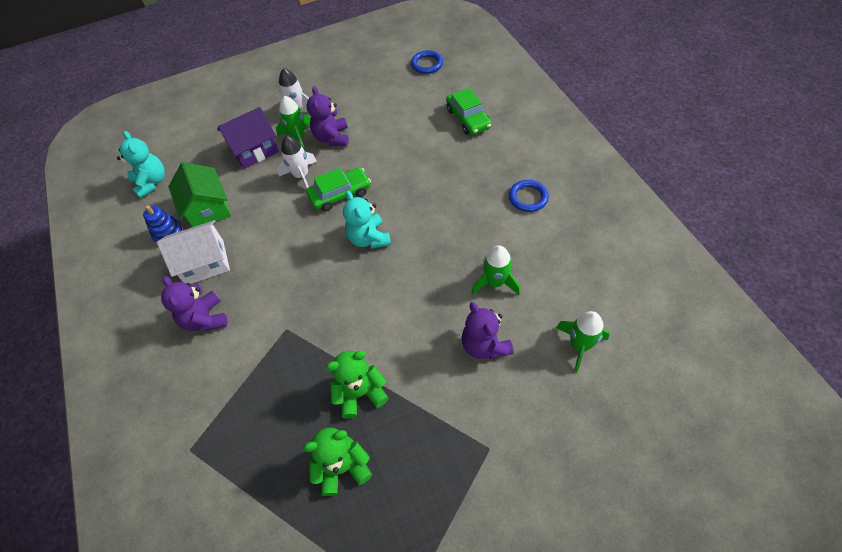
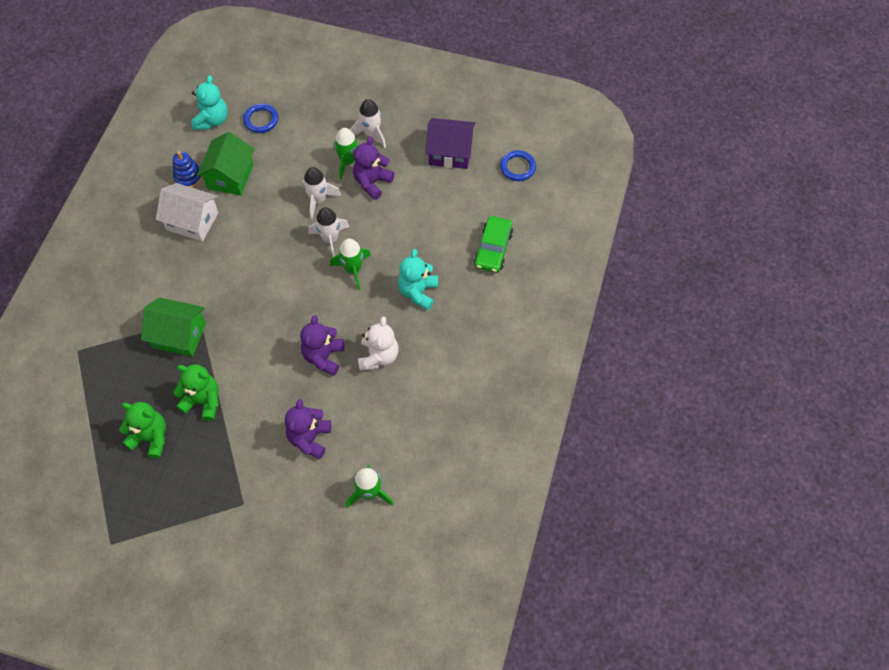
camera: 35 degrees right, 5 degrees up
(205, 319) = (157, 266): purple teddy bear -> purple teddy bear (323, 357)
(254, 150) = (306, 147): purple house -> purple house (450, 152)
(282, 357) = (179, 335): none -> green house
(340, 194) = (330, 239): green car -> white rocket
(369, 238) = (315, 293): turquoise teddy bear -> turquoise teddy bear (418, 292)
(469, 243) = (378, 356): none -> white teddy bear
(495, 282) = (364, 401): green rocket -> green rocket (353, 269)
(528, 198) = (460, 356): blue ring -> blue ring (261, 120)

